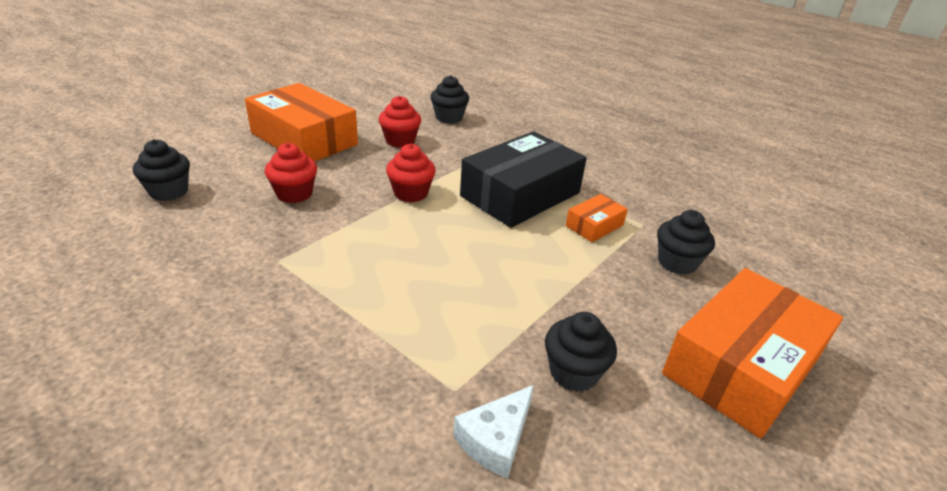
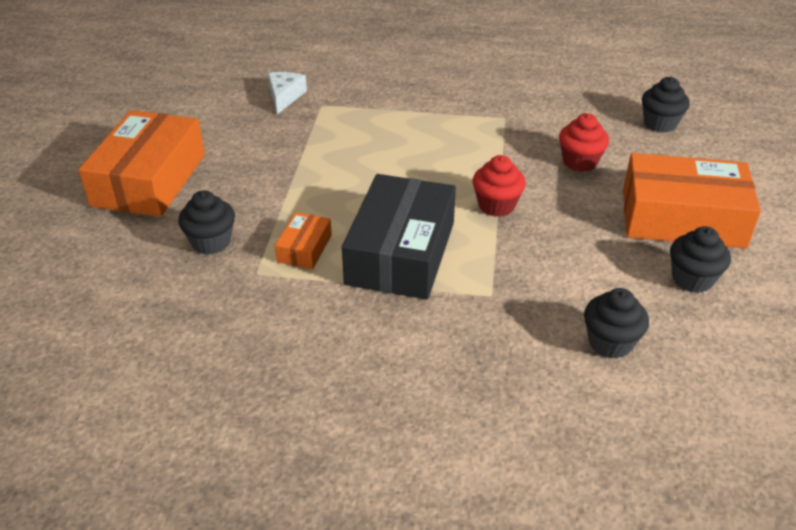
camera: 150 degrees right, 5 degrees up
(400, 141) = (599, 265): red cupcake -> none
(574, 372) = (260, 135): black cupcake -> black cupcake (692, 279)

